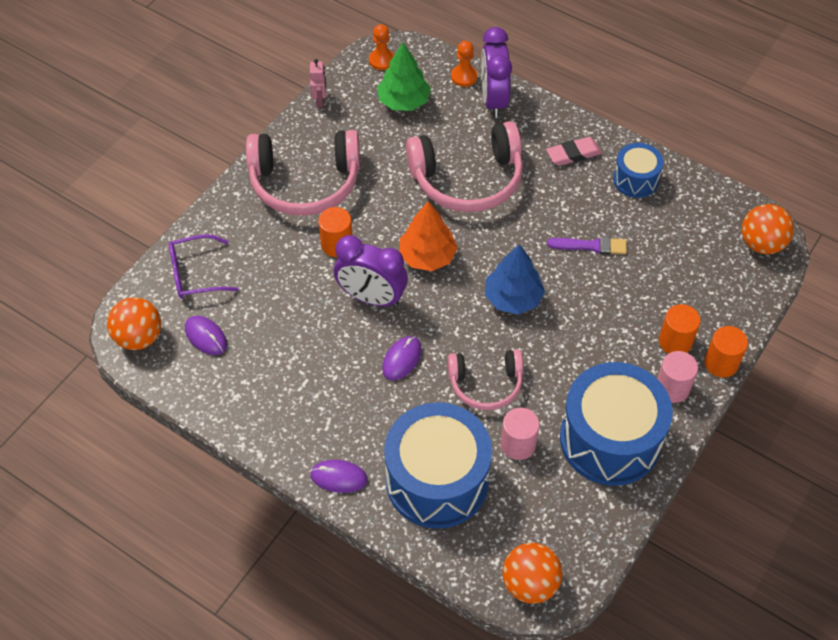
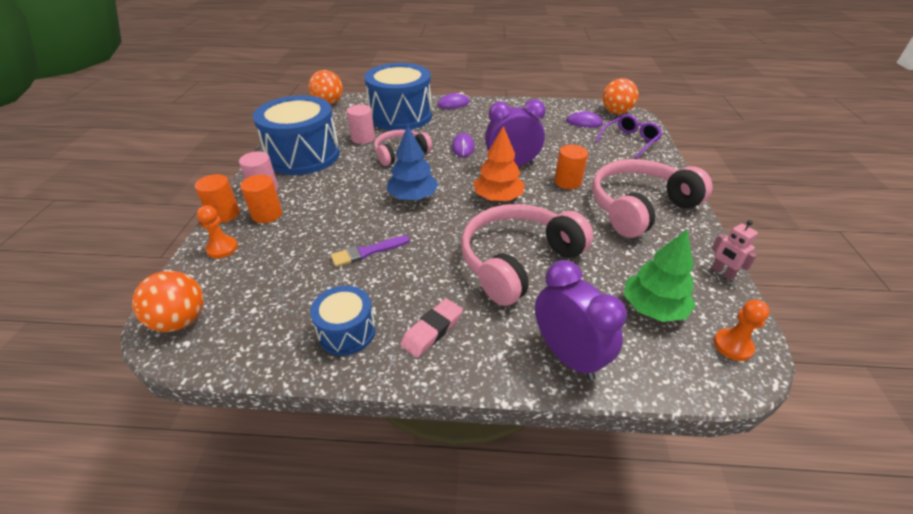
camera: 150 degrees right, 15 degrees down
(464, 77) = (628, 371): orange pawn -> orange pawn (222, 248)

